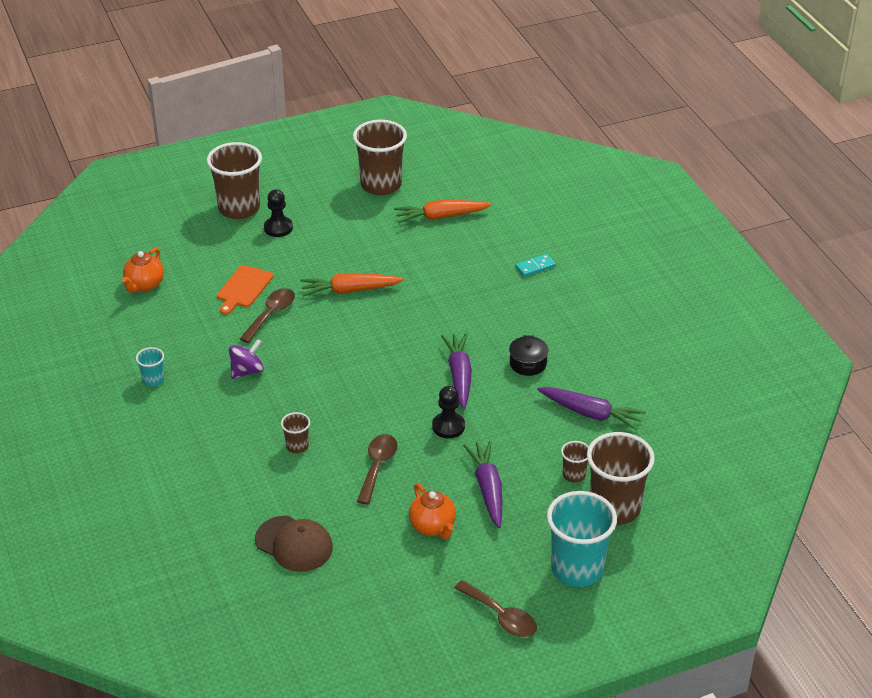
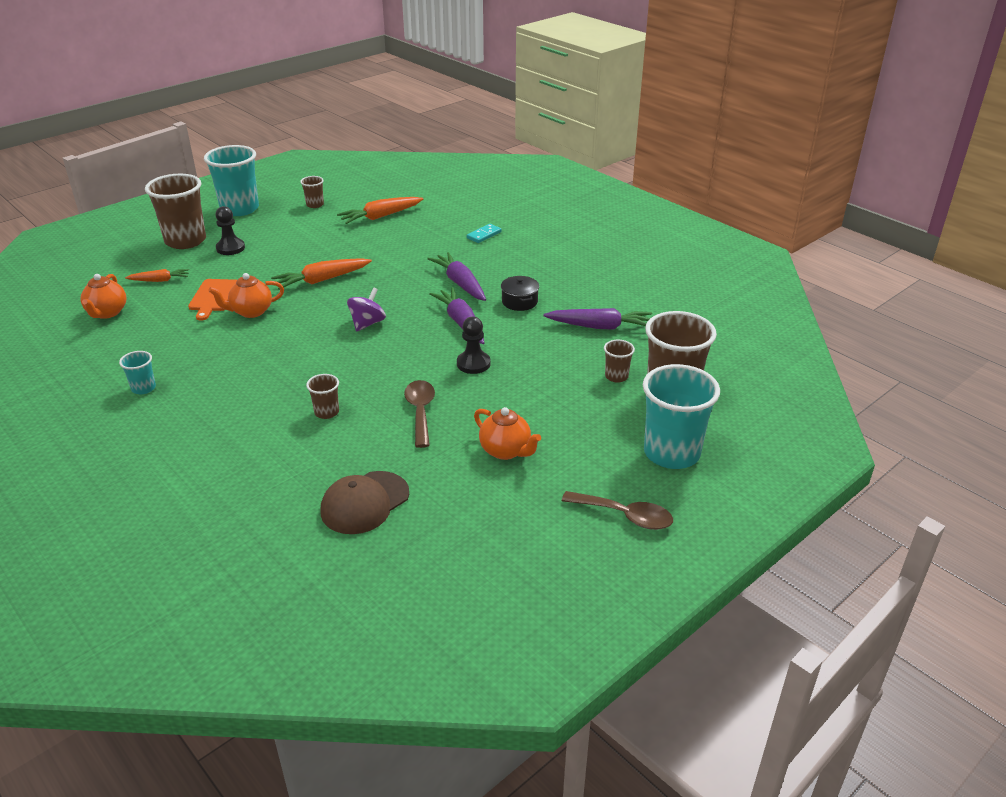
camera: 20 degrees left, 5 degrees down
(201, 255) = (160, 280): none -> orange carrot
(247, 371) = (245, 361): purple spinning top -> purple spinning top (367, 323)
(271, 314) = (251, 312): brown spoon -> orange teapot
(294, 544) = (365, 503): brown cap -> brown cap turned 120 degrees clockwise
(304, 175) = (239, 209): none -> turquoise cup
(381, 185) = (315, 205): brown cup -> brown cup, size x0.46
(488, 489) = (542, 406): purple carrot -> purple carrot (460, 283)

